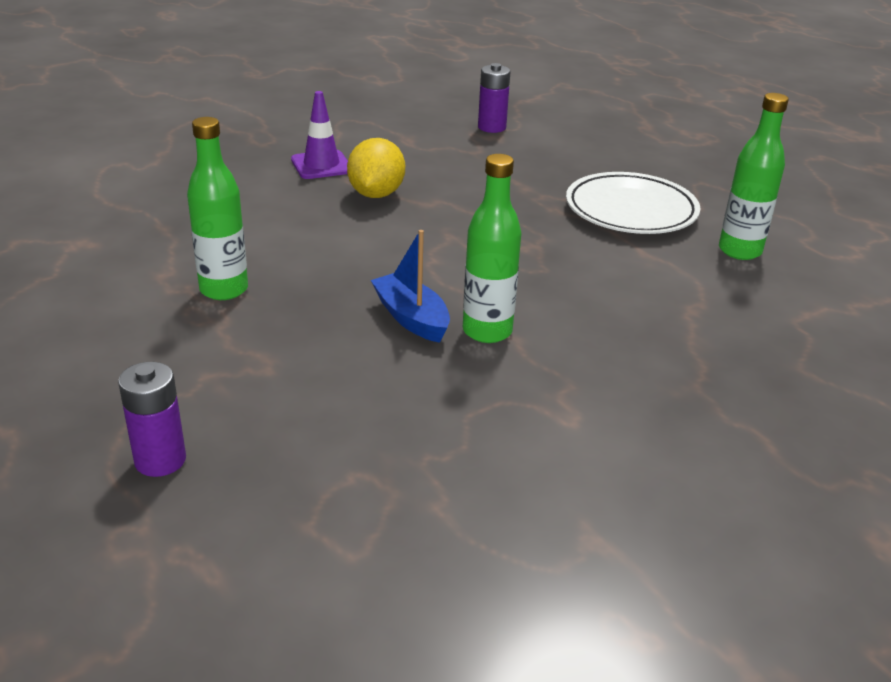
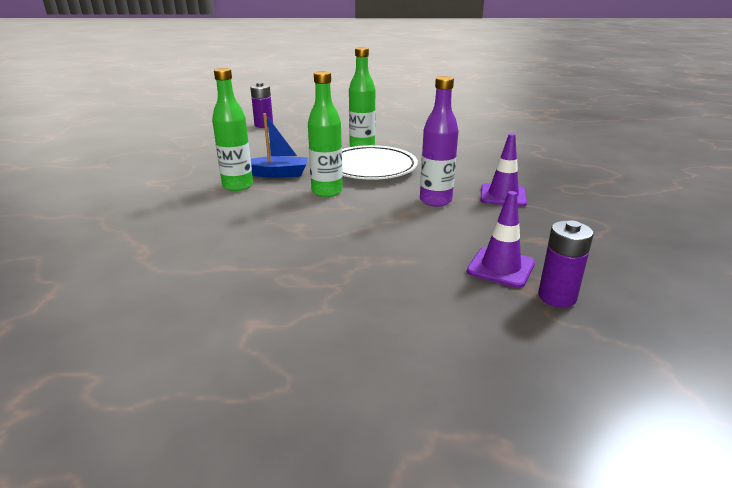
camera: 125 degrees right, 5 degrees down
(376, 194) = (435, 201): yellow lemon -> purple bottle
(476, 148) = (500, 267): none -> purple traffic cone
(631, 210) = (290, 295): white plate -> white plate (371, 168)
(739, 251) = (151, 317): green bottle -> green bottle (327, 191)

